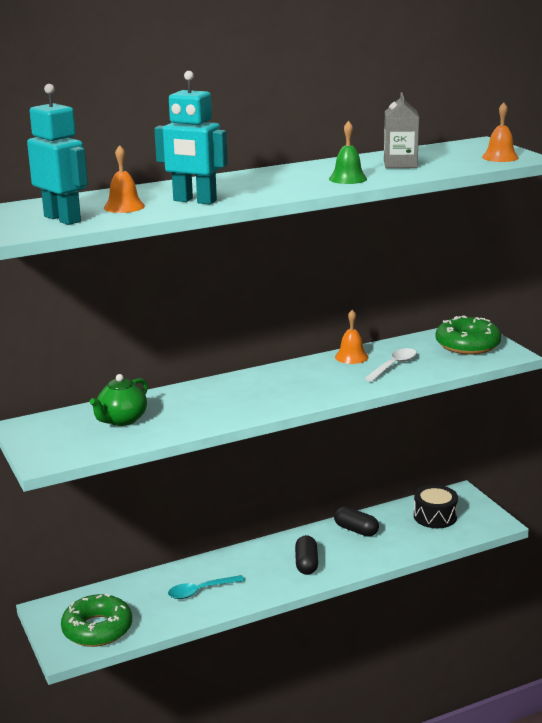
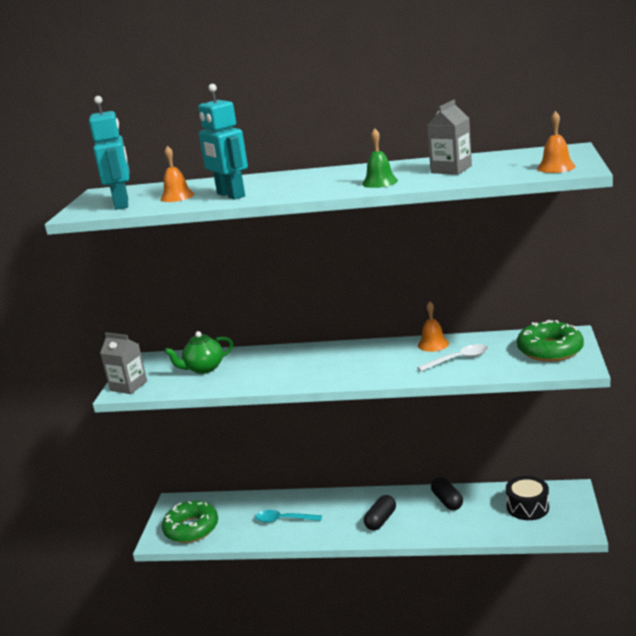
camera: 35 degrees right, 0 degrees up
(47, 454) = (128, 386): none -> grey carton

